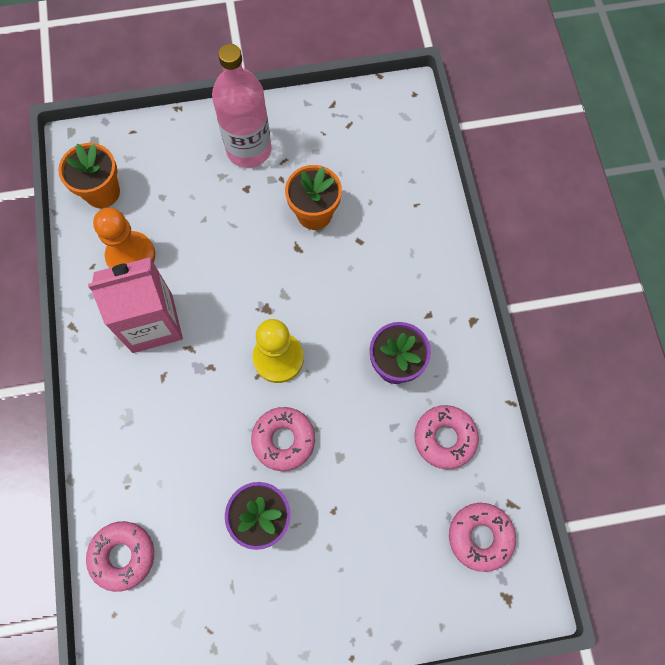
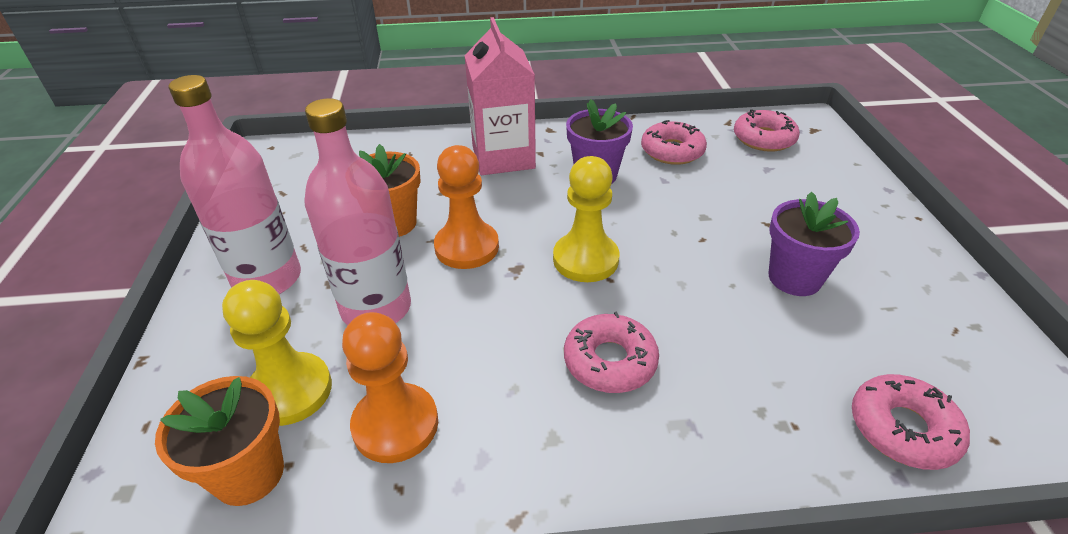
camera: 85 degrees left, 30 degrees down
(152, 323) = (523, 393): pink carton -> pink carton (503, 157)
(155, 194) = (290, 391): none -> yellow pawn
(222, 224) = (376, 308): none -> pink bottle
(283, 440) = (692, 258): pink donut -> pink donut (610, 361)
(288, 271) = (467, 247): none -> orange pawn

